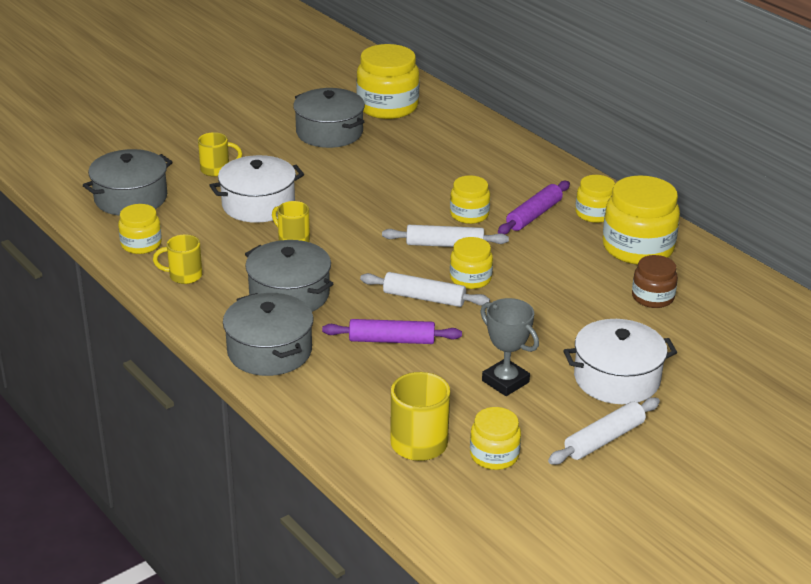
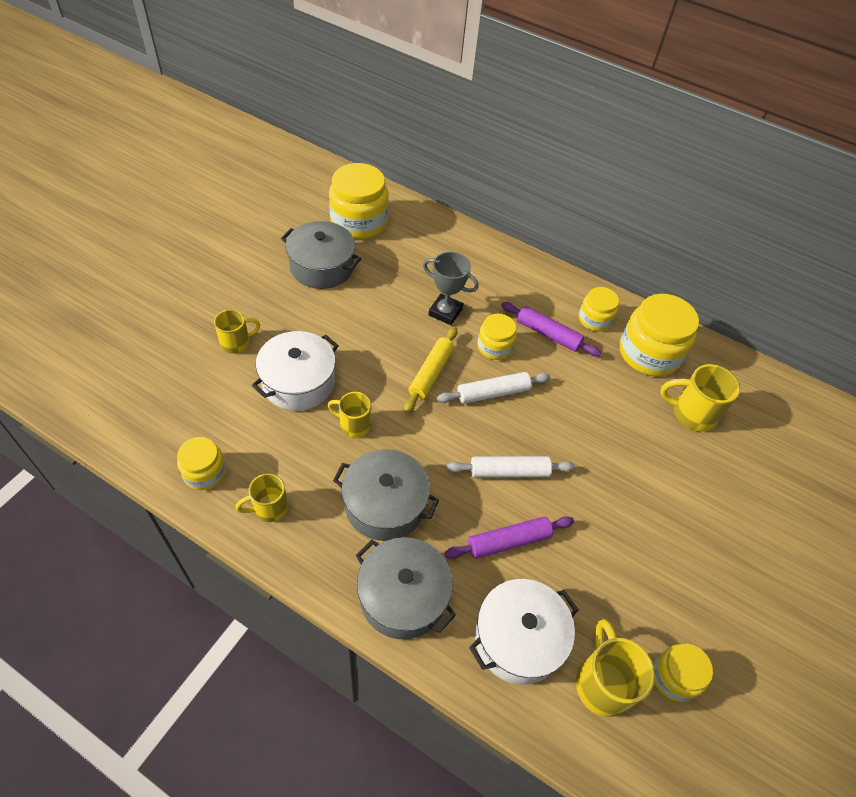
camera: 25 degrees left, 20 degrees up
(130, 198) = (165, 405): grey pot -> none
(390, 221) = (431, 373): none -> yellow rolling pin
(470, 278) = (536, 433): yellow jar -> none
(505, 381) = (632, 566): grey trophy -> grey trophy (445, 312)
(534, 215) = (548, 334): purple rolling pin -> purple rolling pin turned 75 degrees counterclockwise
(604, 439) = (750, 618): white rolling pin -> none
(617, 378) = (718, 530): white pot -> white pot (518, 638)
(652, 297) = (691, 413): brown jar -> yellow mug

